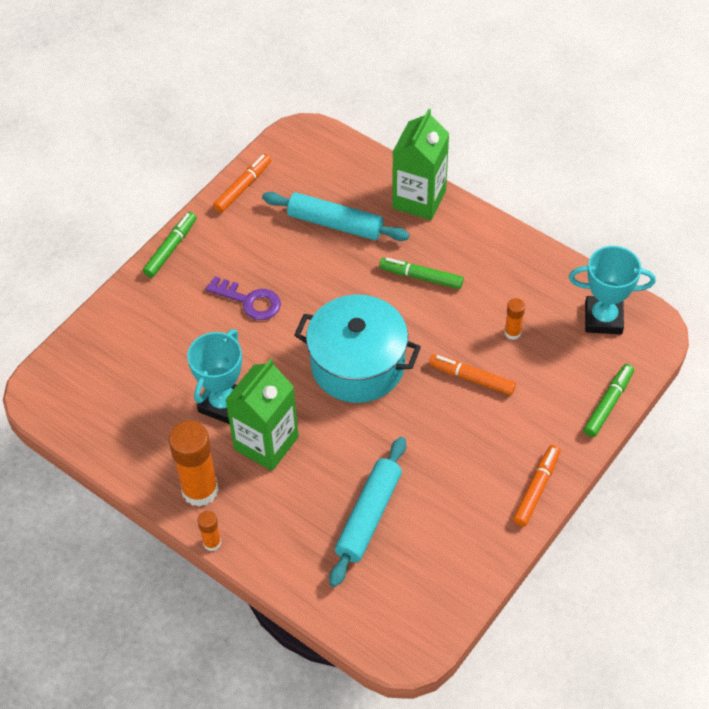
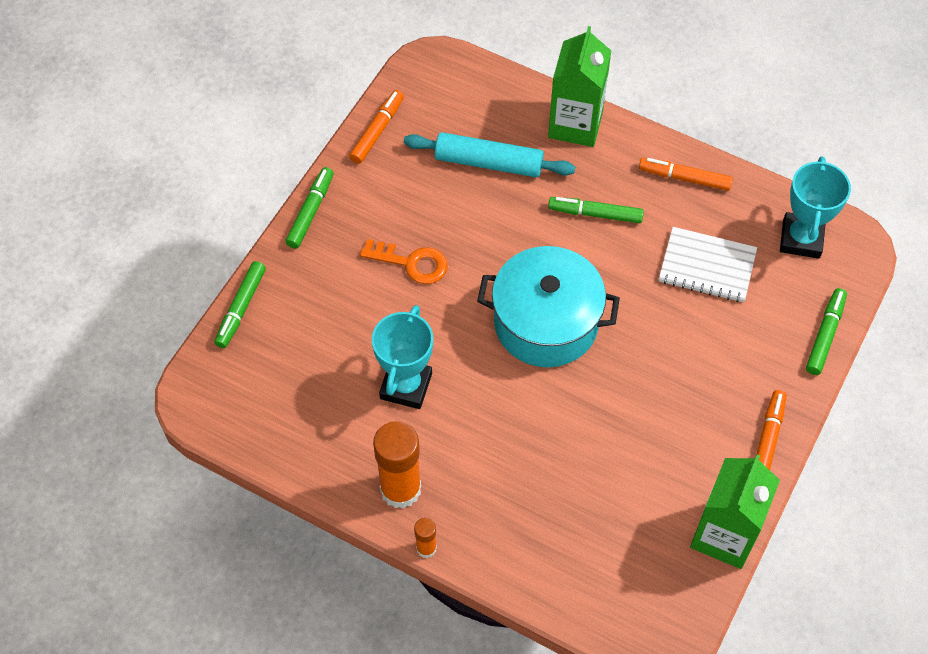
camera: 10 degrees left, 5 degrees up
(94, 322) = (241, 308): none -> green marker
(250, 301) = (412, 263): purple key -> orange key
(266, 443) = (463, 426): green carton -> green carton (724, 535)
(368, 516) = (592, 495): turquoise rolling pin -> none
(472, 378) = (673, 323): orange marker -> orange marker (684, 178)
(512, 332) = (707, 266): orange glue stick -> white notebook
(603, 319) = (801, 239): turquoise trophy -> turquoise trophy turned 75 degrees counterclockwise

